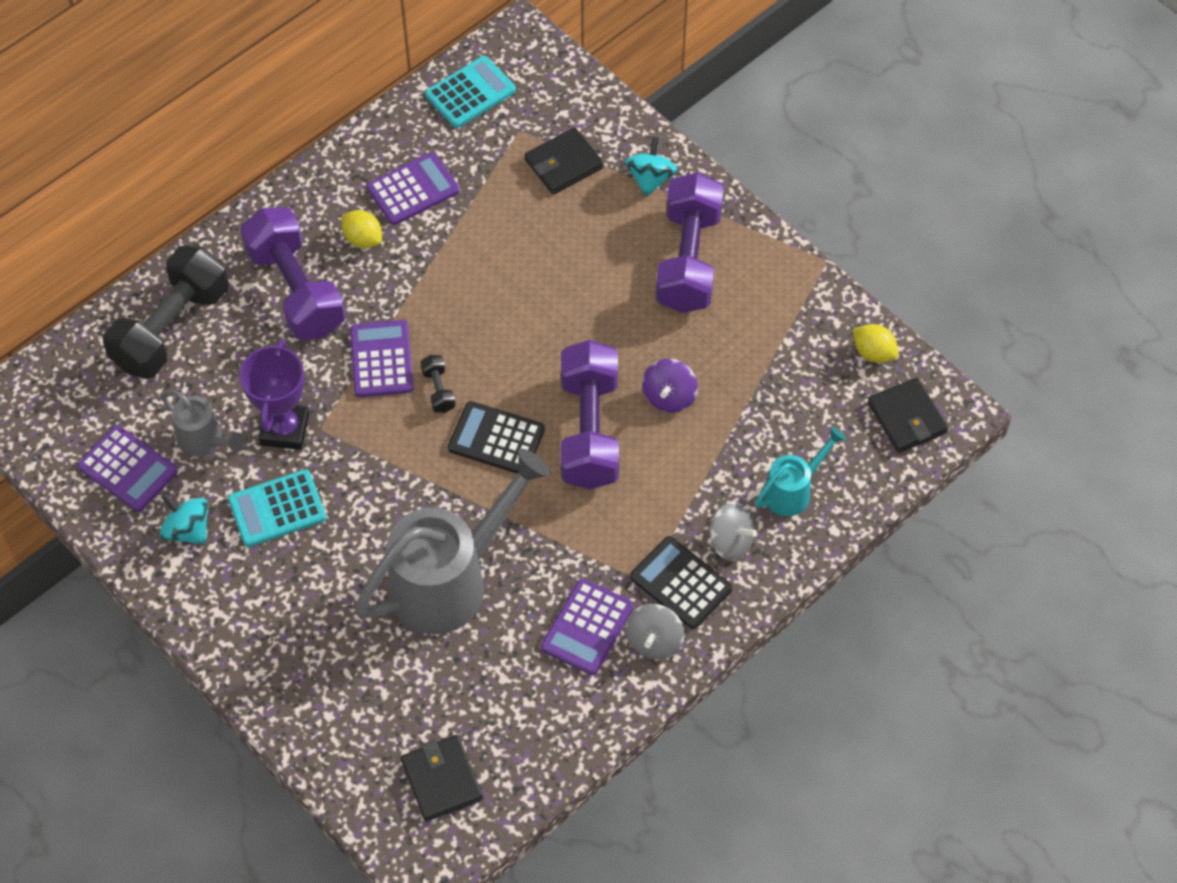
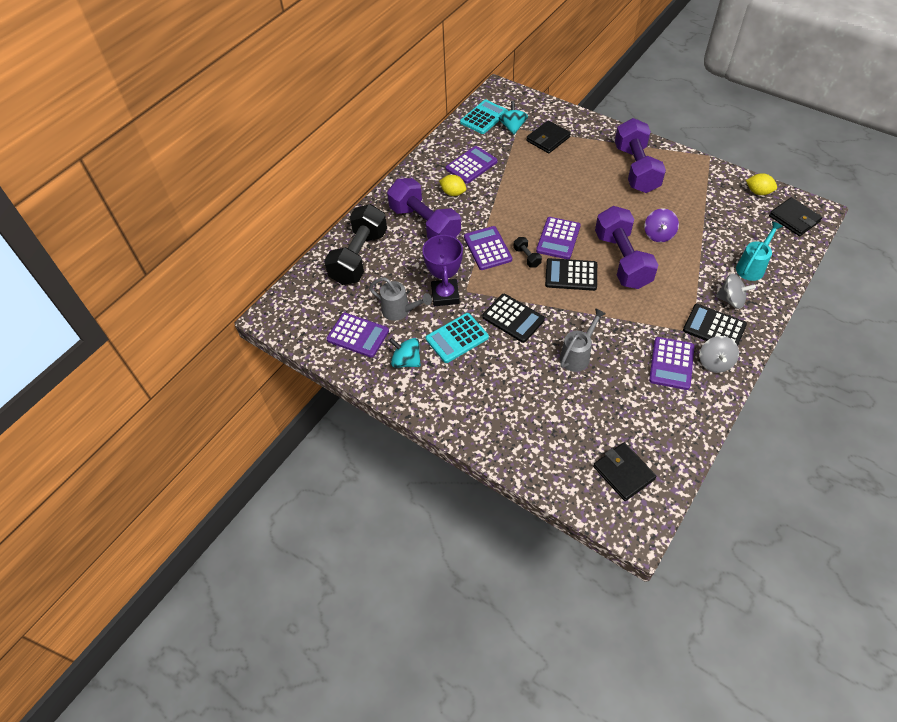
camera: 10 degrees left, 5 degrees down
(376, 495) = (513, 318): none -> black calculator
(449, 581) = (577, 355): grey watering can -> grey watering can, size x0.50
(502, 367) = (558, 238): none -> purple calculator
(650, 179) = (597, 137): turquoise spinning top -> turquoise spinning top (512, 127)

